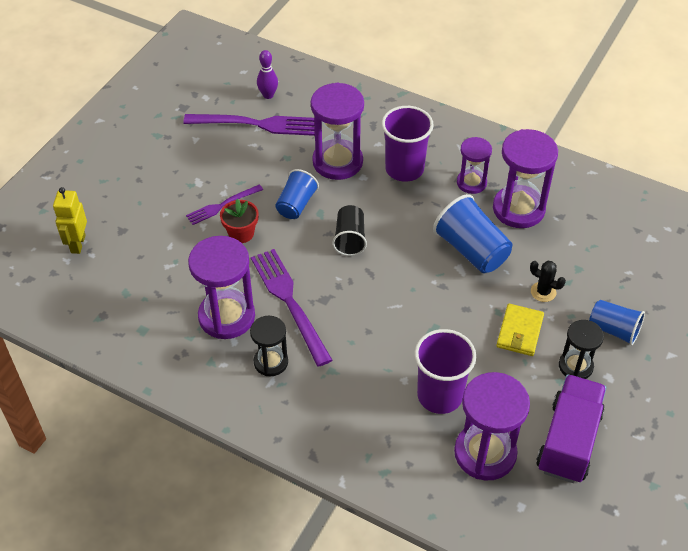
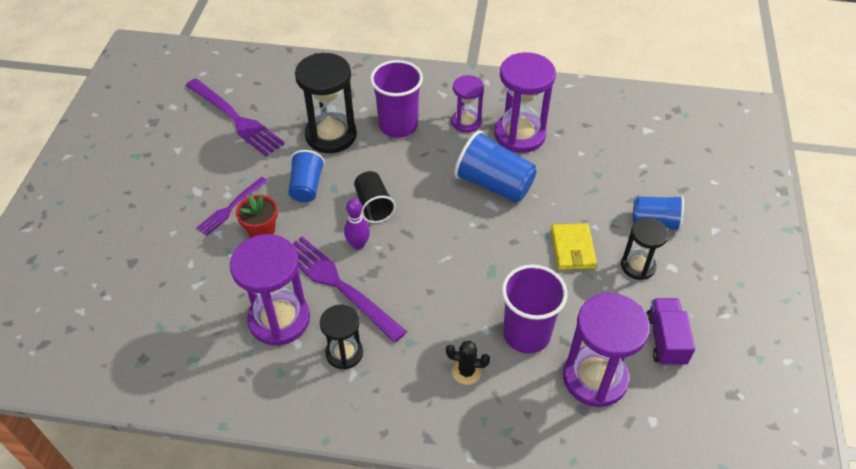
camera: 20 degrees left, 0 degrees up
(77, 244) = (87, 290): yellow robot -> none
(257, 124) = (236, 119): purple fork -> purple fork turned 60 degrees clockwise
(268, 95) = (236, 89): purple bowling pin -> purple bowling pin (358, 244)
(337, 162) = (331, 135): purple hourglass -> black hourglass
(543, 292) = (576, 205): black cactus -> black cactus (466, 371)
(568, 441) = (665, 340): purple truck -> purple truck, size x0.65

